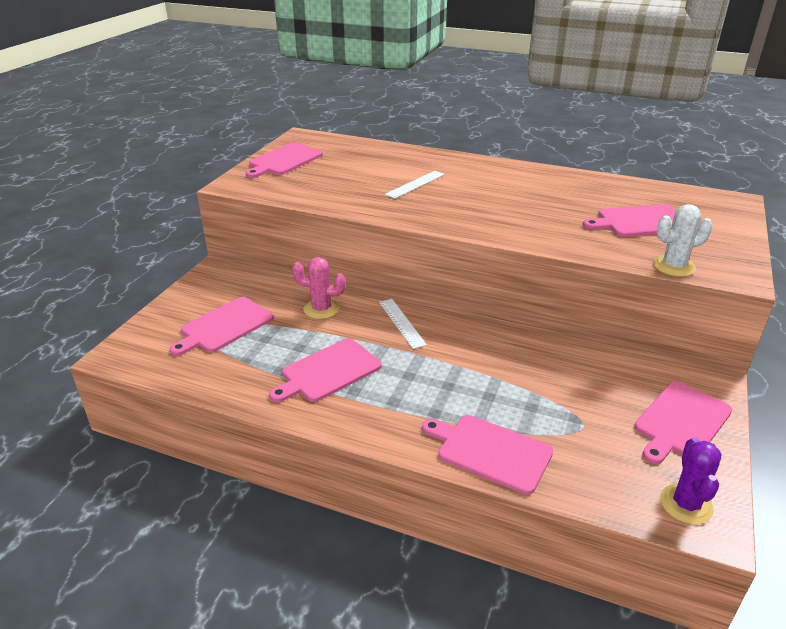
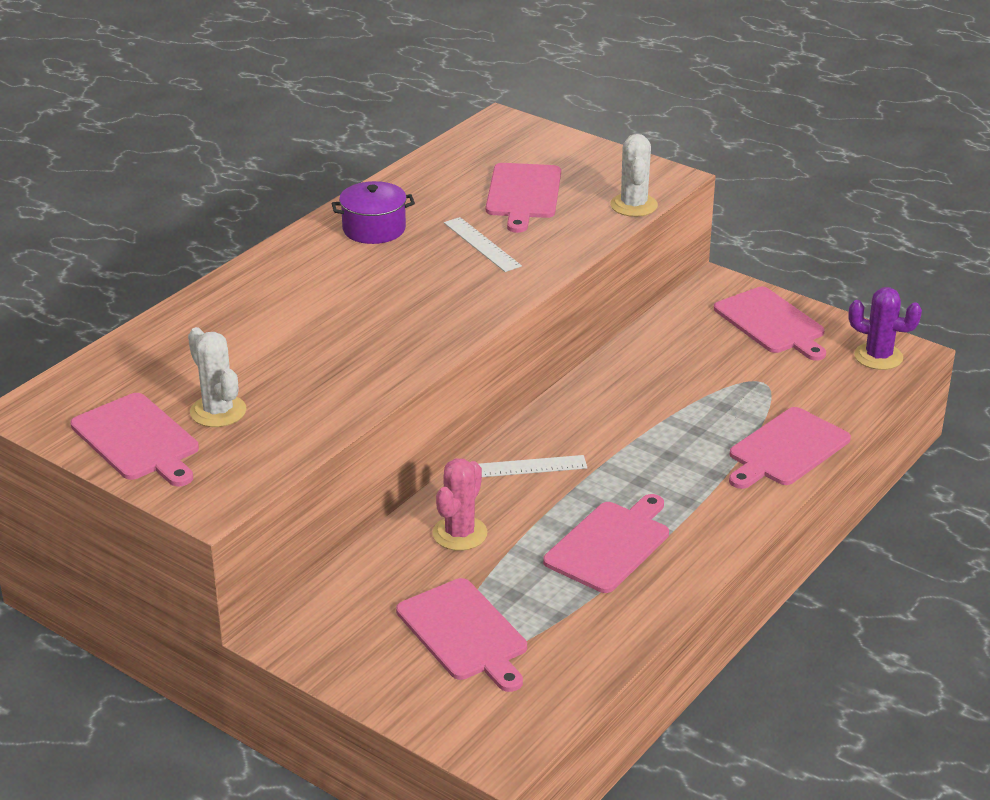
camera: 75 degrees left, 0 degrees up
(317, 173) = (218, 411): none -> white cactus
(328, 371) = (610, 544): pink cutting board -> pink cutting board turned 120 degrees counterclockwise
(415, 184) = (319, 328): white ruler -> white ruler (482, 244)
(541, 182) = (374, 229): none -> purple pot

